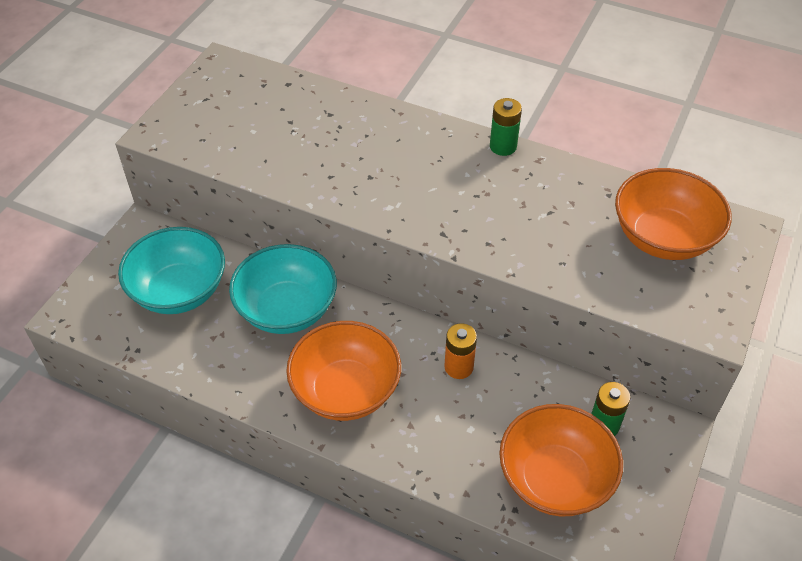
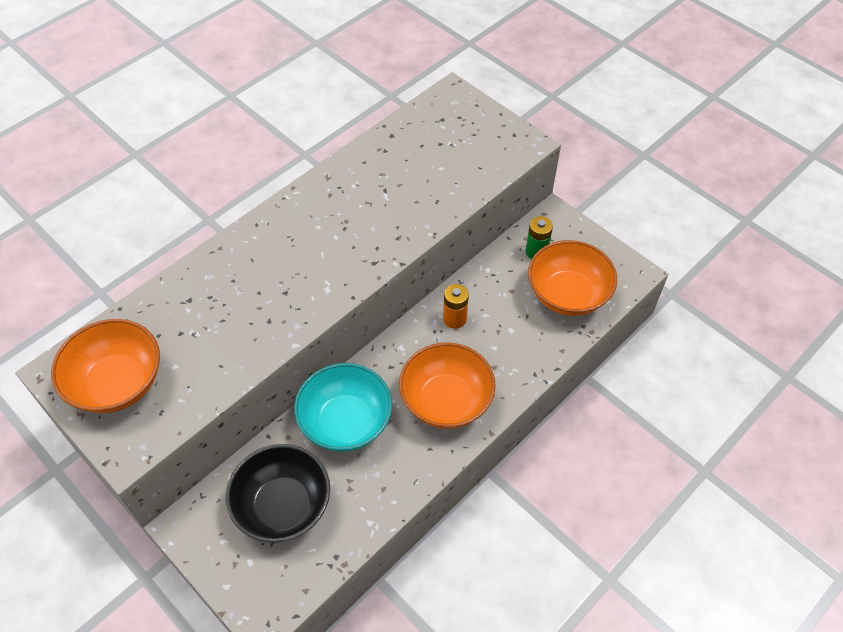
camera: 70 degrees left, 5 degrees up
(179, 291) = (283, 506): turquoise bowl -> black bowl
(503, 146) = (300, 193): green battery -> none
(663, 237) = (440, 138): orange bowl -> orange bowl (117, 383)

